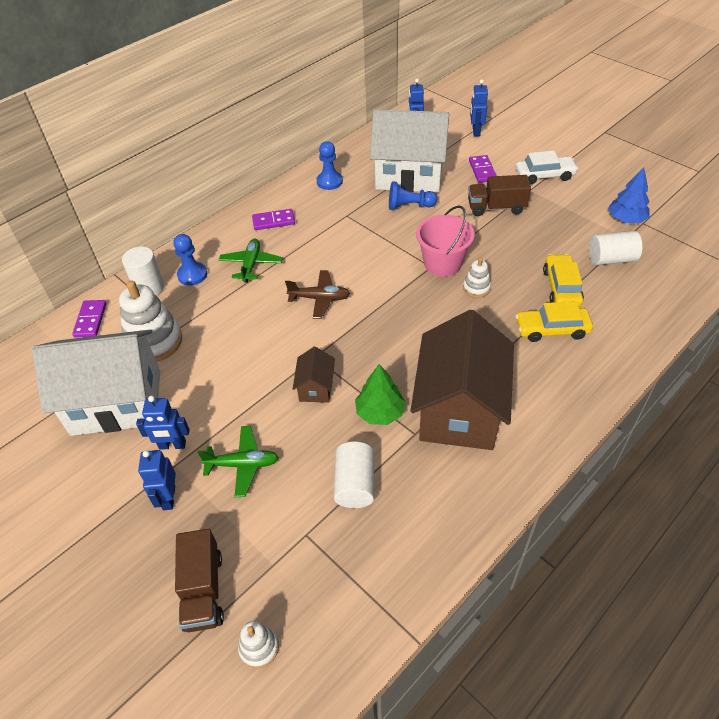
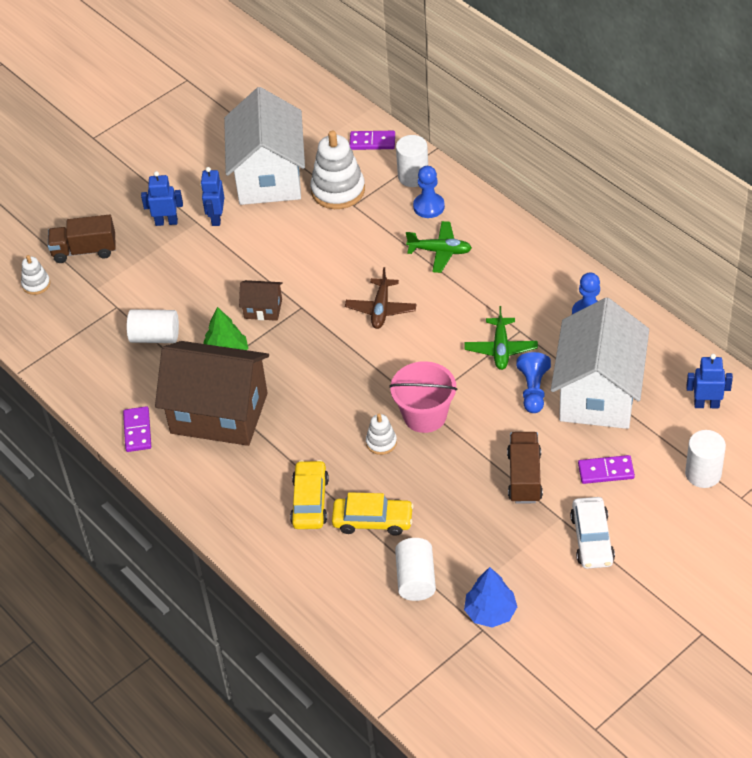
camera: 95 degrees right, 0 degrees up
(243, 464) = (188, 264): green plane -> green plane (501, 349)
(273, 221) = (513, 265): purple domino -> purple domino (137, 431)
(476, 131) = (703, 474): blue robot -> white cylinder

